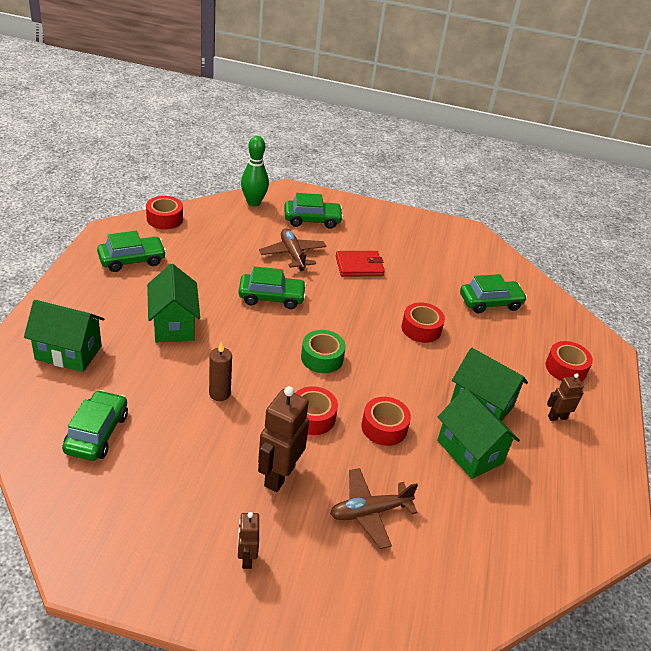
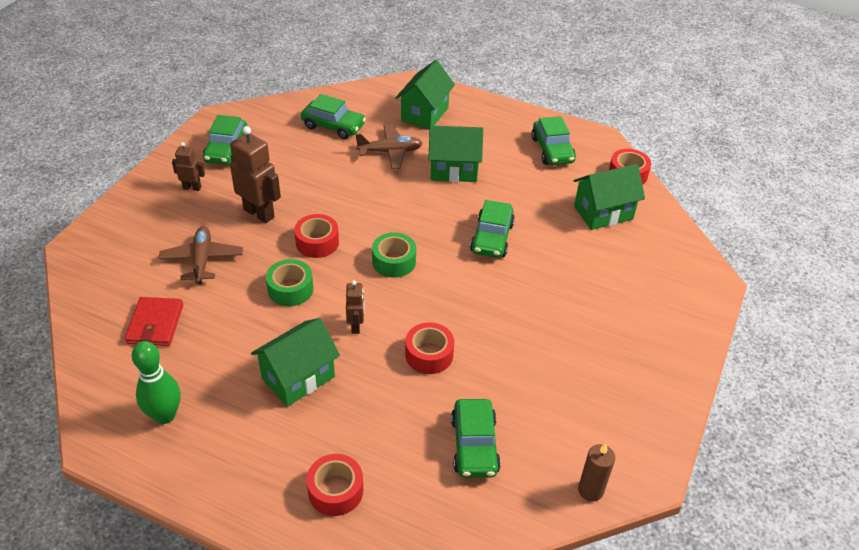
camera: 105 degrees right, 5 degrees up
(219, 393) = (360, 190): brown candle -> brown candle (590, 490)
(253, 202) = (676, 245): green bowling pin -> green bowling pin (165, 415)
(292, 254) = (570, 265): brown plane -> brown plane (390, 152)
(312, 220) = (647, 293): green car -> green car (226, 149)
(359, 266) = (551, 321): red wallet -> red wallet (155, 324)
(384, 427) = (290, 289): red tape -> green tape
(470, 452) = (239, 348): green house -> green house (603, 213)
(557, 417) = (260, 446): brown robot -> brown robot (356, 326)

